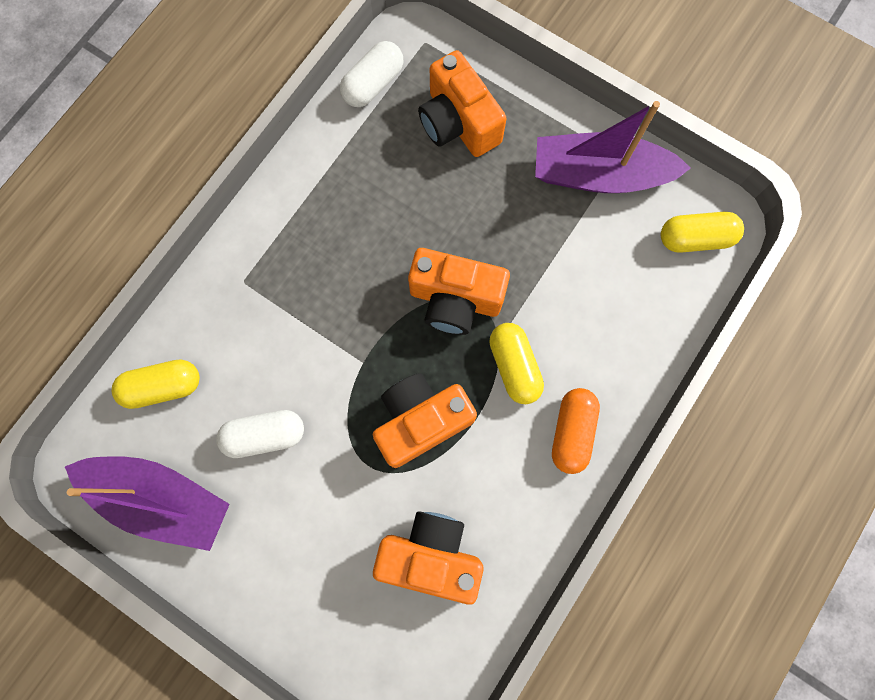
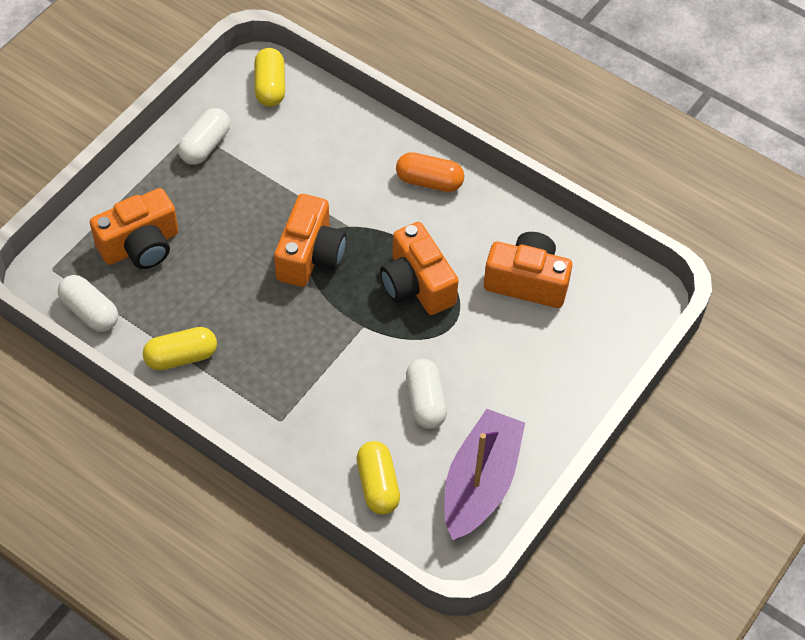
camera: 90 degrees left, 20 degrees down
(431, 555) = (527, 281): orange camera -> orange camera turned 90 degrees clockwise
(514, 366) = (372, 217): yellow capsule -> yellow capsule (181, 357)
(600, 175) = (205, 145): purple boat -> white capsule

